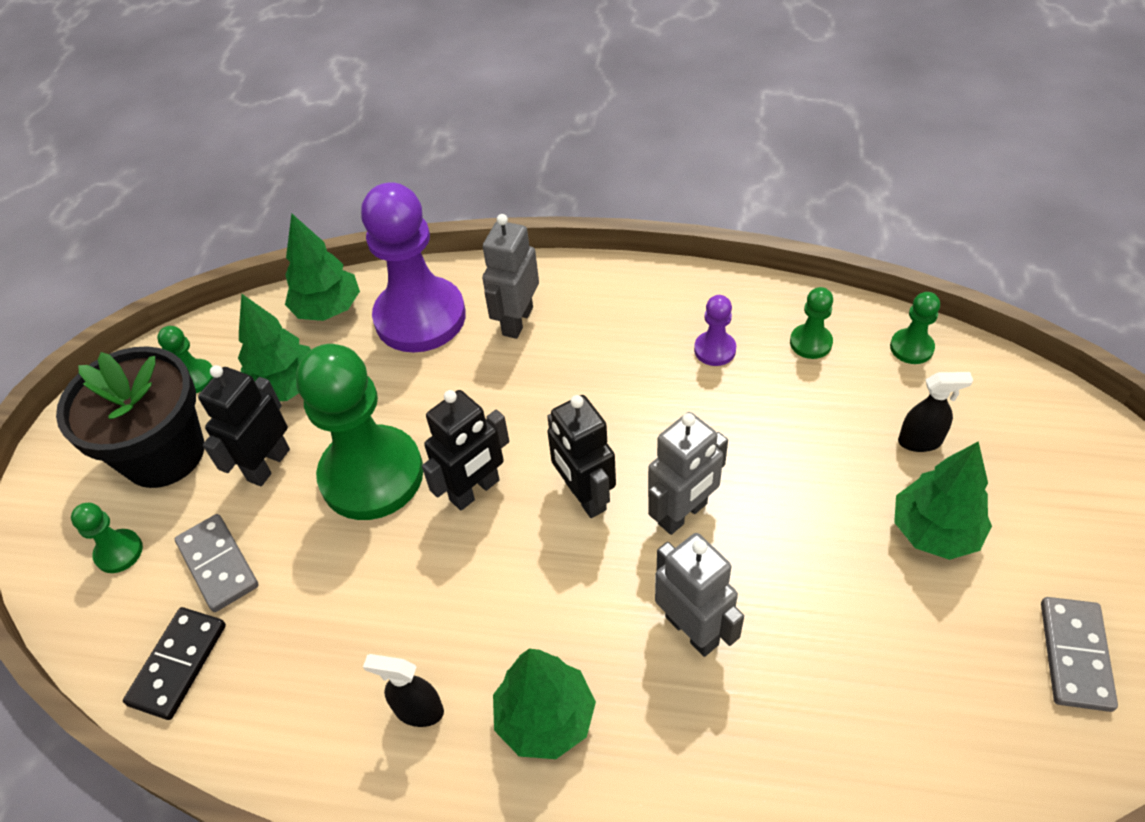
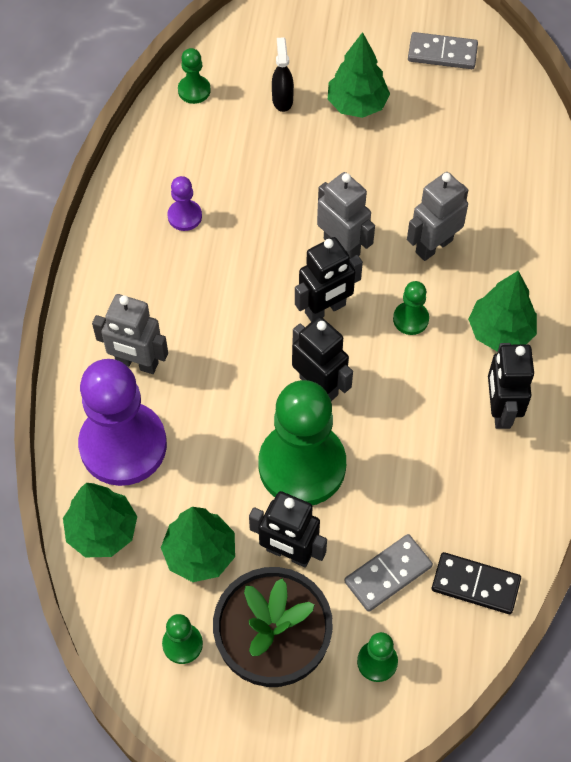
camera: 95 degrees left, 10 degrees up
(418, 710) = (500, 410): black spray bottle -> black robot
(810, 343) = (183, 152): green pawn -> green pawn (410, 319)

